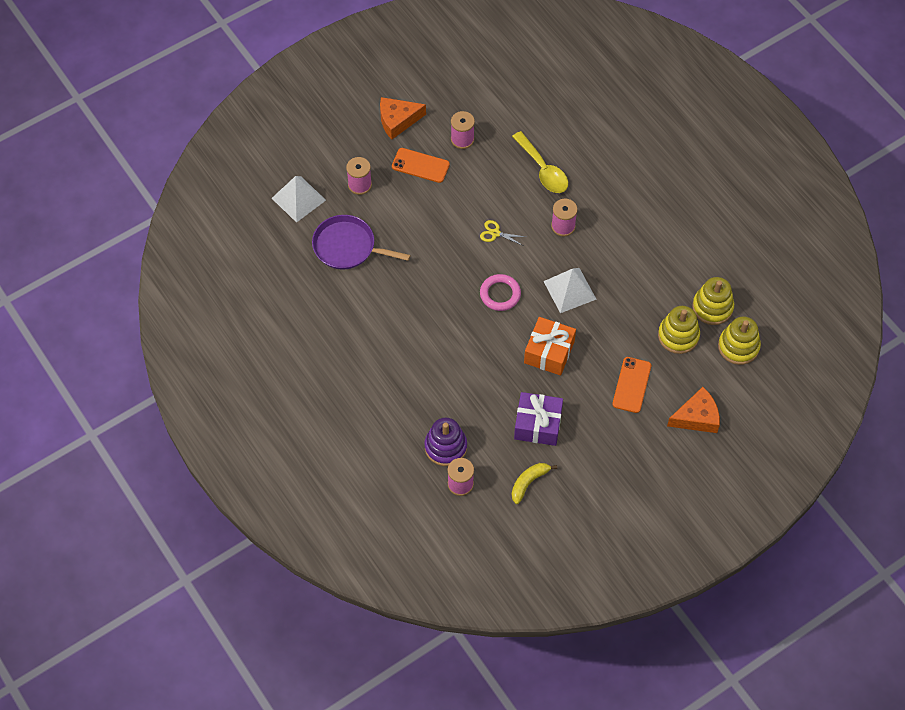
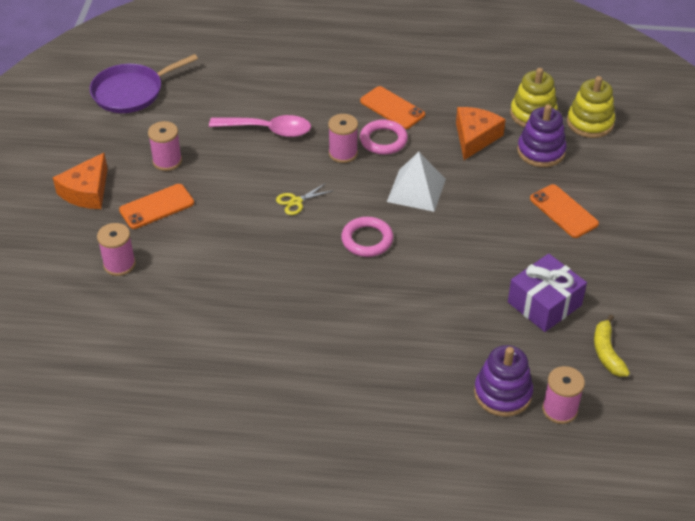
camera: 50 degrees left, 15 degrees down
(298, 199) = (72, 323): white pyramid -> none
(347, 247) = (178, 320): purple pan -> purple pan (131, 92)
(543, 170) = (268, 130): yellow spoon -> pink spoon
(549, 352) = (469, 245): orange gift -> none
(598, 239) = (383, 140): none -> pink ring
(634, 222) = (392, 108): none -> orange phone
(678, 336) = (541, 151): yellow stacking toy -> purple stacking toy
(697, 417) = (640, 190): orange cheese -> orange cheese (475, 137)

